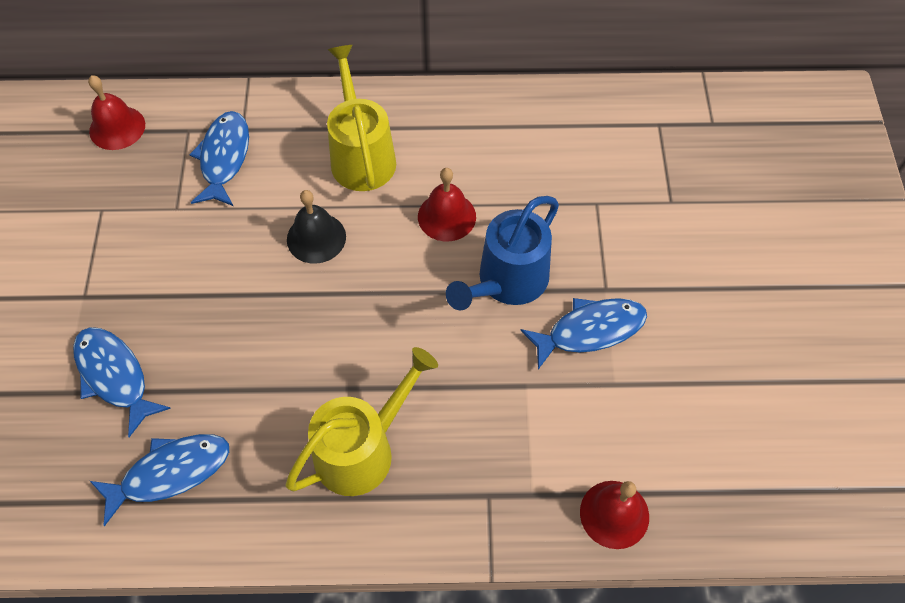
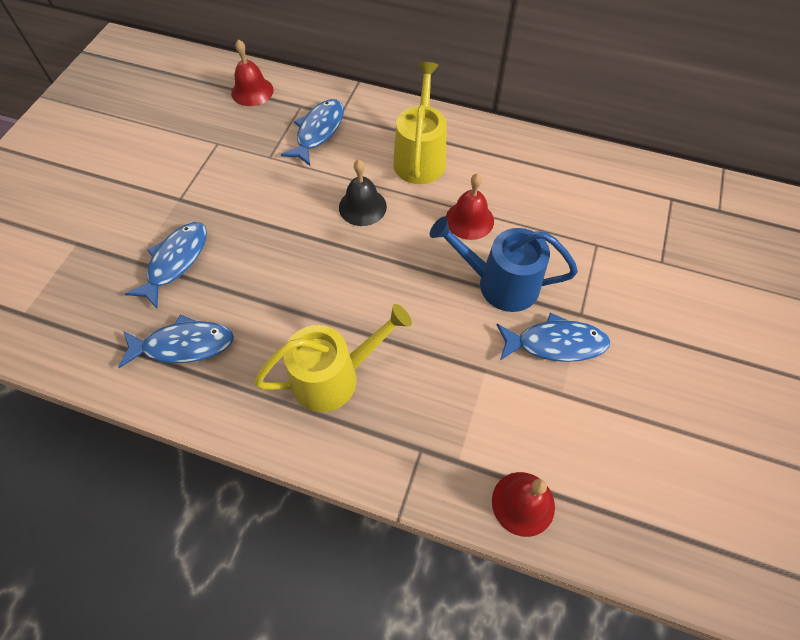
camera: 20 degrees right, 0 degrees up
(114, 376) = (175, 262): blue fish -> blue fish turned 45 degrees clockwise
(507, 282) = (500, 284): blue watering can -> blue watering can turned 45 degrees clockwise

